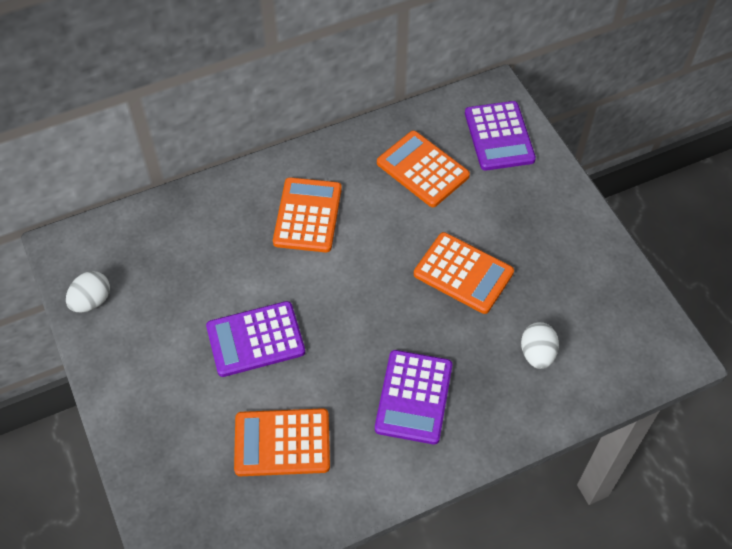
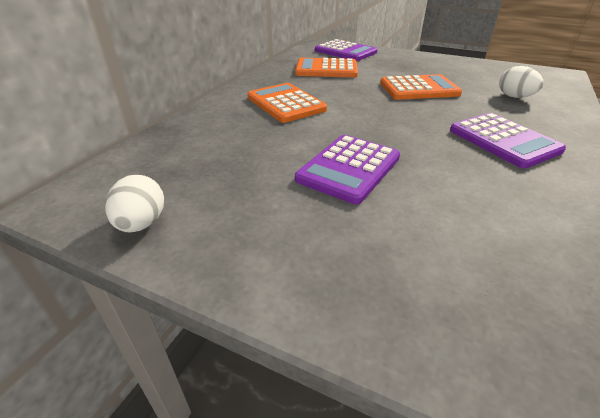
camera: 40 degrees left, 20 degrees down
(282, 443) = (484, 214): orange calculator -> none

